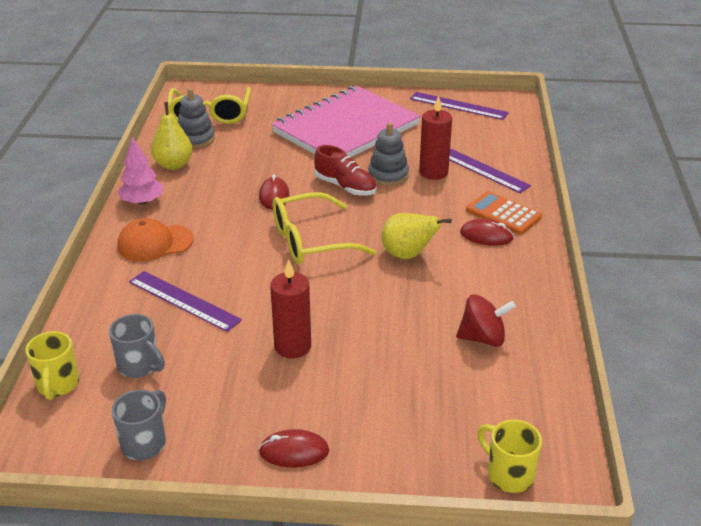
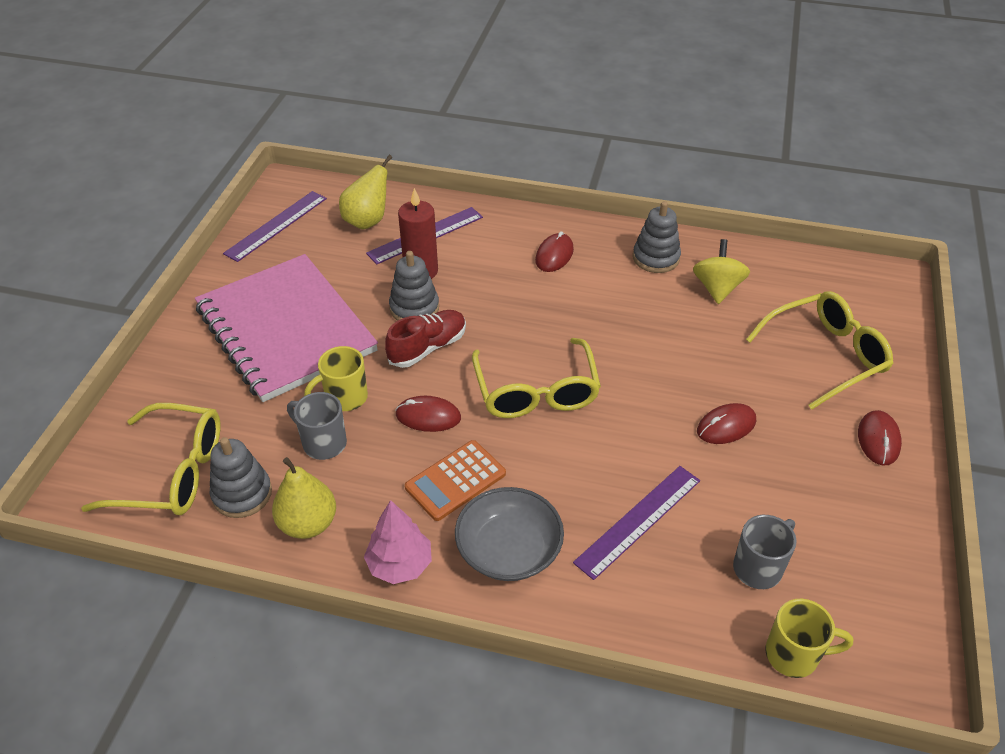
camera: 80 degrees left, 10 degrees up
(145, 443) = (880, 562): grey mug -> grey mug (323, 443)
(155, 243) = (509, 549): orange cap -> grey bowl
(292, 346) = (726, 426): red candle -> red mouse
(407, 417) = (826, 355): none -> yellow glasses
(408, 255) = (578, 316): yellow pear -> yellow pear (367, 221)
(483, 338) = (717, 288): red spinning top -> yellow spinning top
(503, 214) = (517, 236): orange calculator -> orange calculator (455, 480)
(508, 474) = (888, 306): yellow mug -> yellow mug (344, 398)
(512, 296) = (656, 258): none -> grey stacking toy

